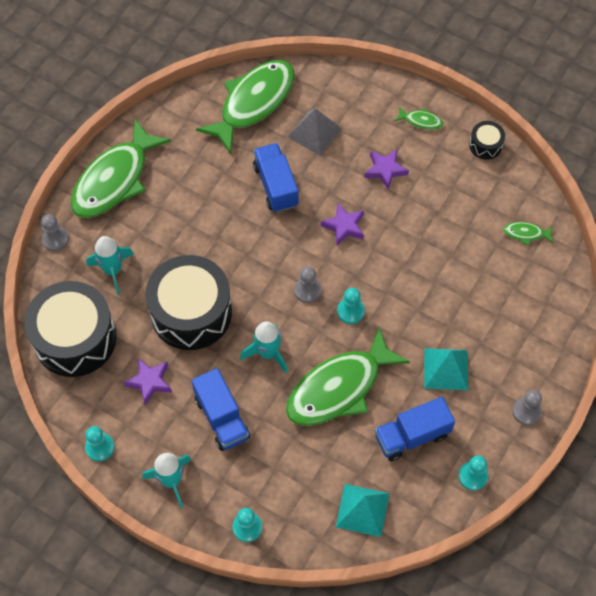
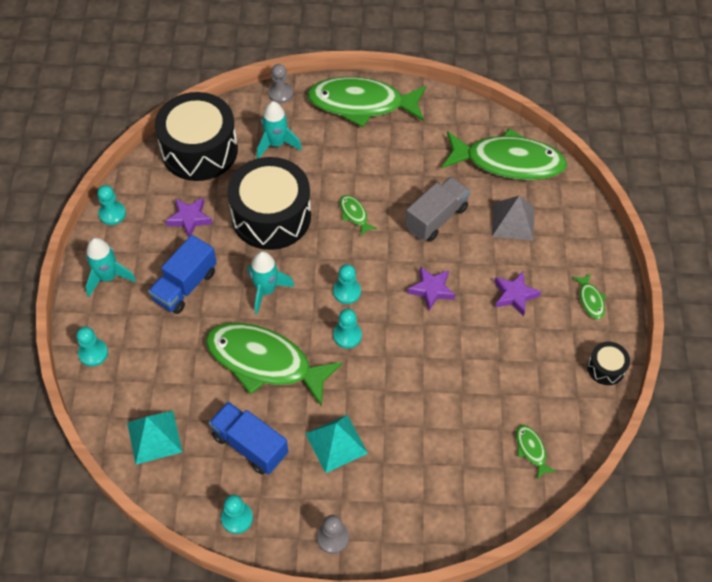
camera: 60 degrees right, 5 degrees down
(232, 245) = (354, 214): none -> green fish
(276, 186) = (436, 218): blue truck -> grey truck
(307, 290) = (347, 292): grey pawn -> turquoise pawn

